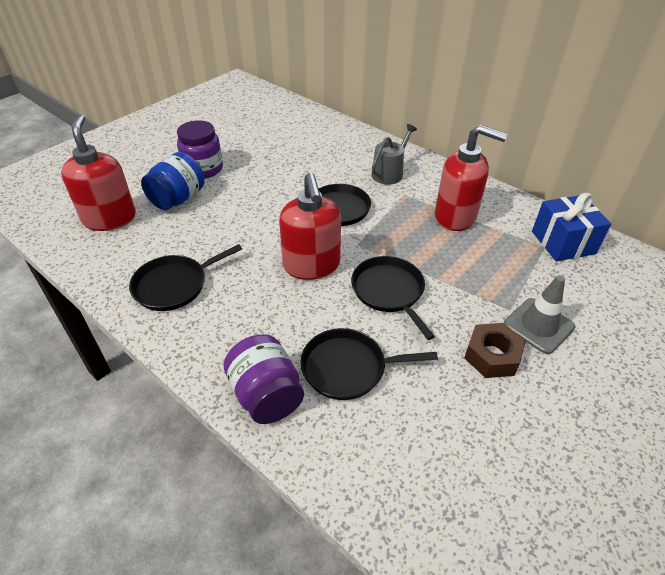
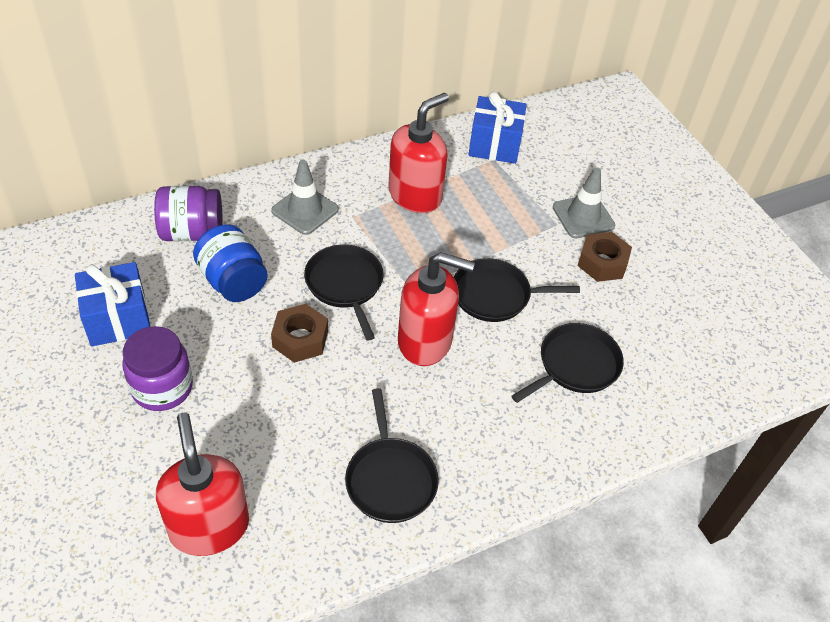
camera: 70 degrees left, 5 degrees up
(110, 218) = (209, 526): red soap dispenser -> red soap dispenser turned 60 degrees clockwise
(178, 199) = (215, 435): blue jar -> blue jar (233, 281)
(244, 139) = (118, 319): none -> blue gift
(266, 395) = (582, 438): purple jar -> purple jar (192, 232)
(273, 207) = (300, 339): none -> brown nut
(348, 368) = (575, 365): black pan -> black pan turned 150 degrees counterclockwise
(389, 173) = (305, 210): grey watering can -> grey traffic cone

